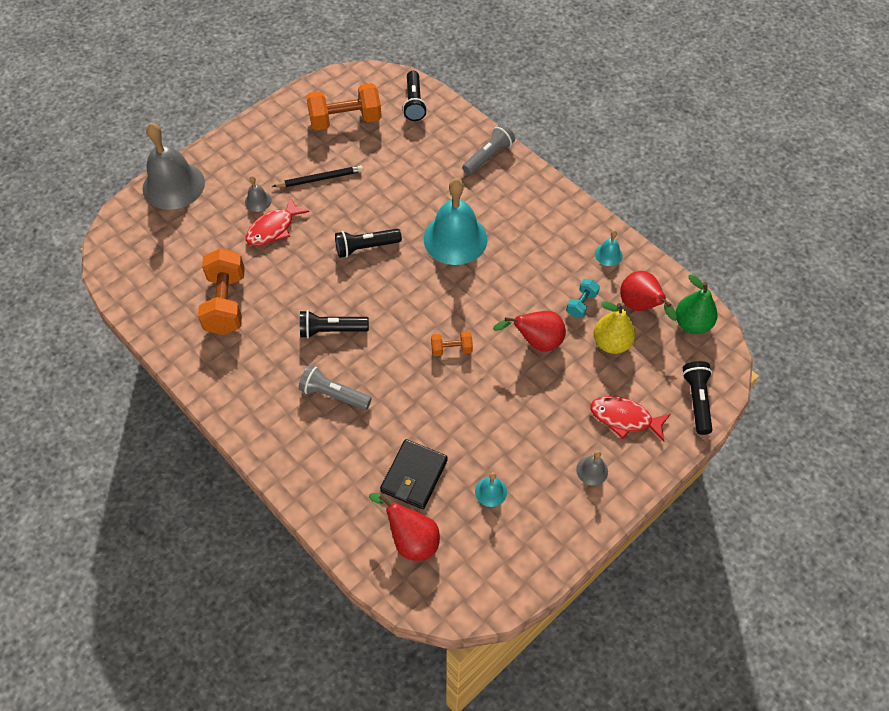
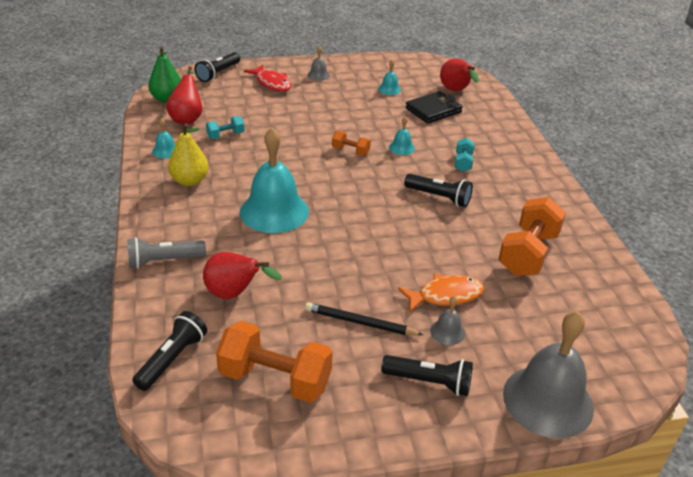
camera: 150 degrees left, 20 degrees down
(273, 229) = (445, 295): red fish -> orange fish
(334, 395) = (463, 163): grey flashlight -> turquoise dumbbell
(366, 247) = (362, 239): black flashlight -> black flashlight (429, 382)
(407, 384) = (401, 148): none -> turquoise bell
(536, 342) = (284, 131): red pear -> red pear (235, 294)
(611, 343) = (233, 111): yellow pear -> yellow pear (190, 181)

